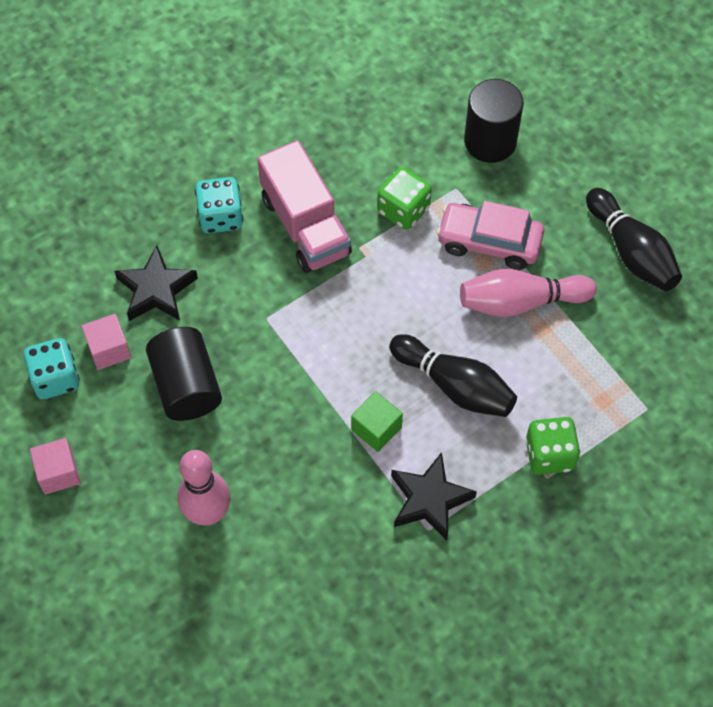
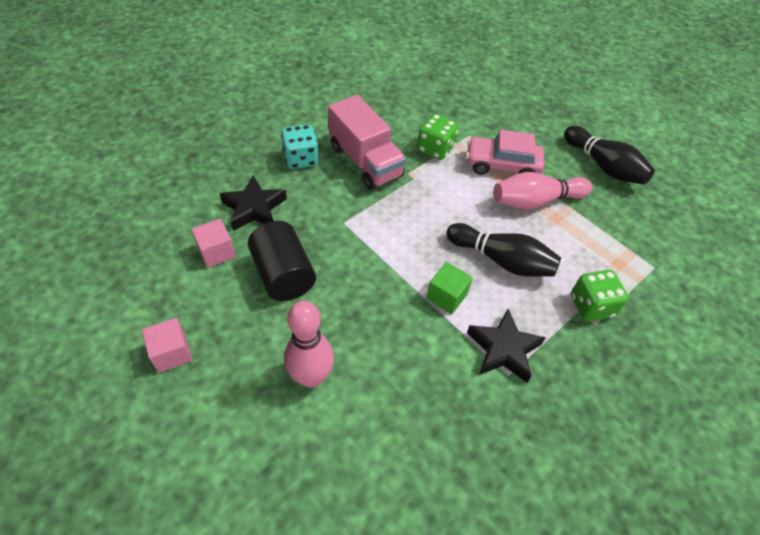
camera: 10 degrees left, 10 degrees down
(55, 378) = (170, 276): turquoise dice -> none
(490, 141) = (486, 108): black cylinder -> none

